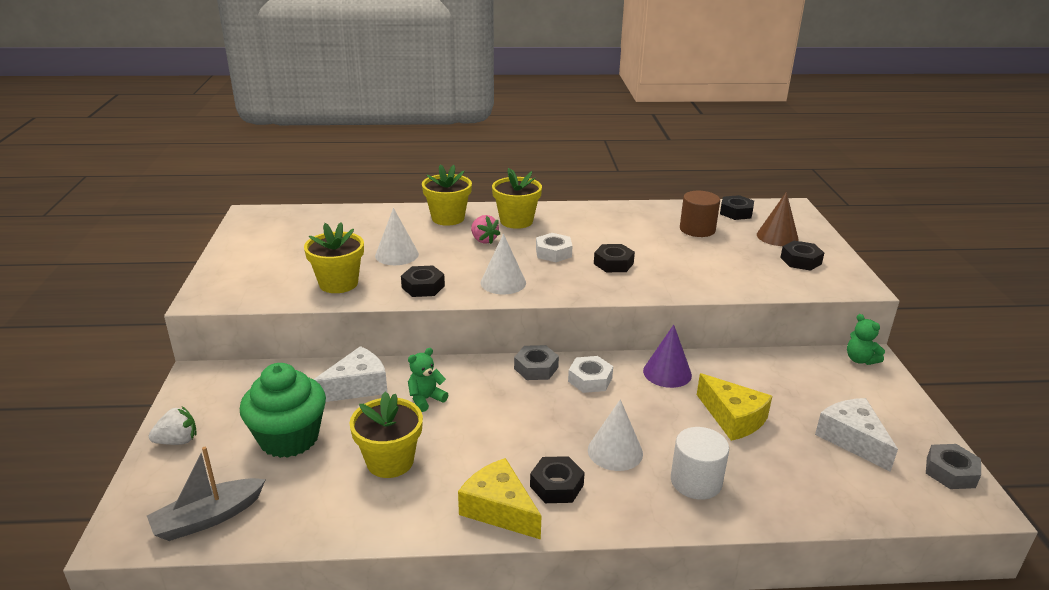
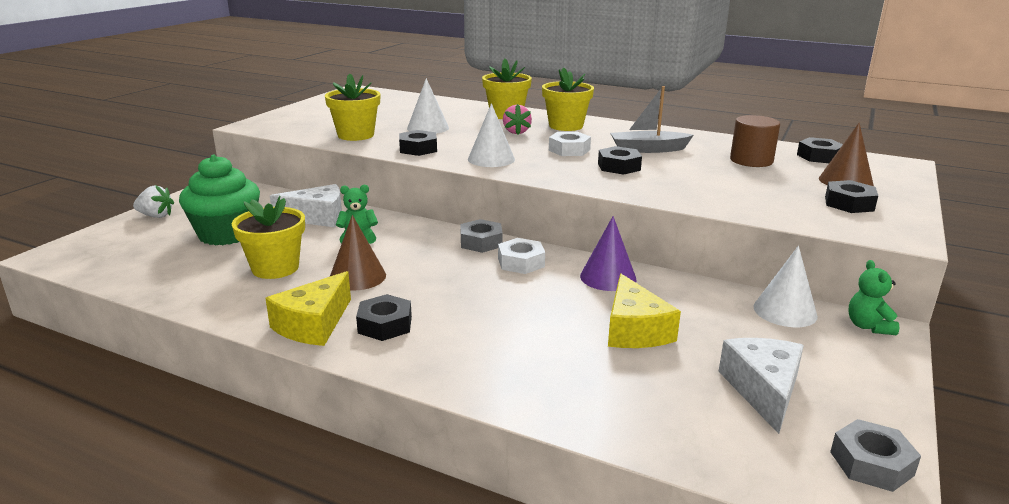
camera: 30 degrees right, 5 degrees down
(208, 518) = (110, 262): grey boat -> grey boat (648, 149)
(476, 443) = (357, 277): none -> brown cone
(499, 509) = (313, 324): yellow cheese -> yellow cheese turned 135 degrees counterclockwise
(615, 451) = (473, 318): white cone -> white cone (785, 311)
(696, 481) = (524, 365): white cylinder -> none

